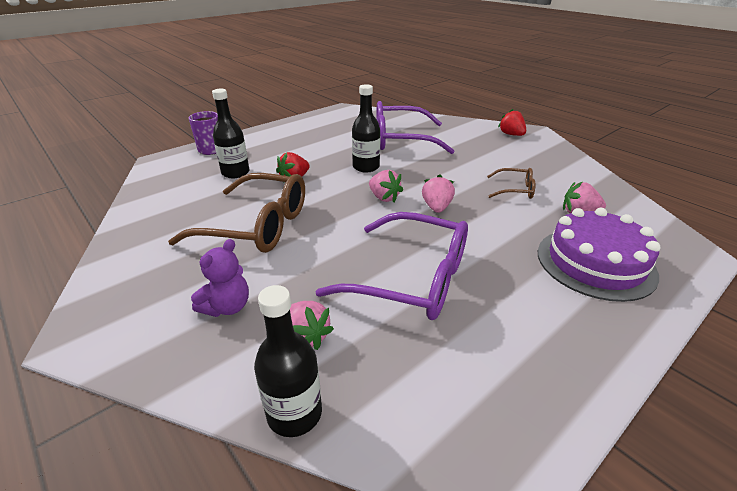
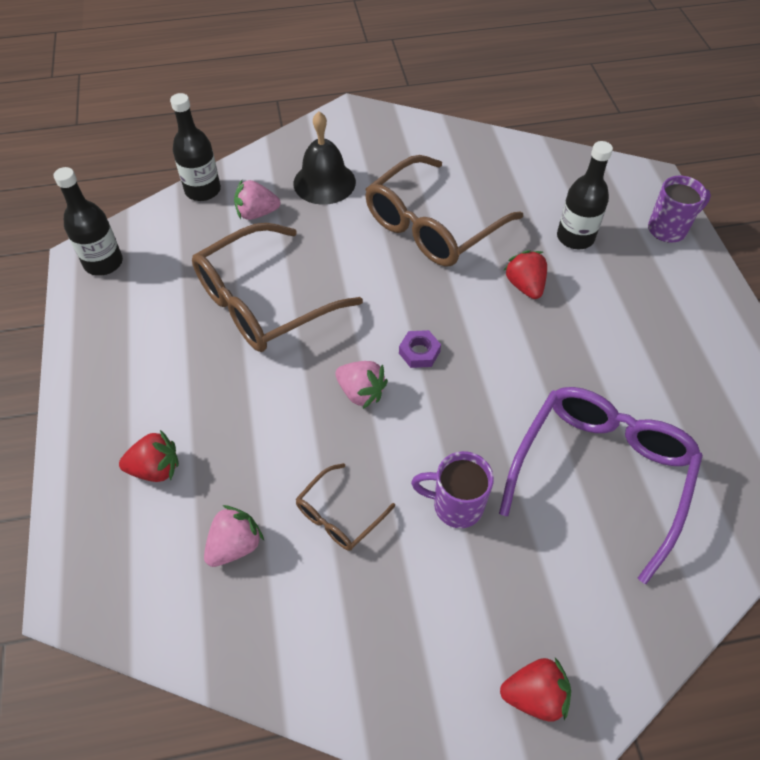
camera: 120 degrees right, 20 degrees up
(227, 307) = (324, 182): purple teddy bear -> black bell
(366, 167) = (517, 373): black bottle -> black bottle (103, 263)
(384, 198) = (419, 352): pink strawberry -> purple nut
(412, 279) = (263, 302): purple glasses -> brown glasses
(463, 164) = (455, 505): none -> purple mug
(595, 263) = (155, 468): purple cake -> red strawberry

